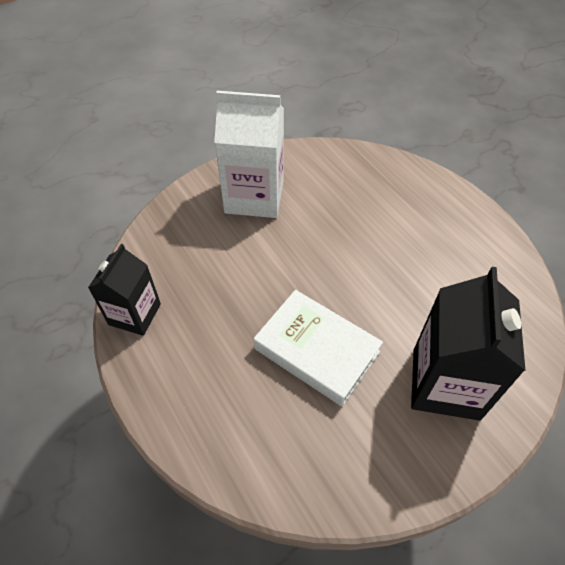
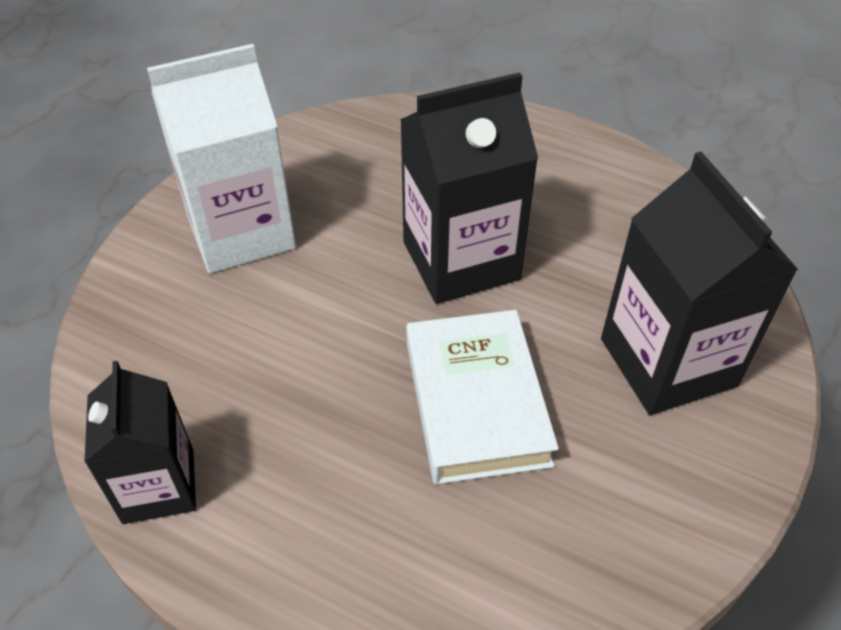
camera: 30 degrees left, 5 degrees down
(316, 350) = (476, 402): white book -> white book turned 75 degrees clockwise
(362, 265) = (461, 260): none -> black carton

